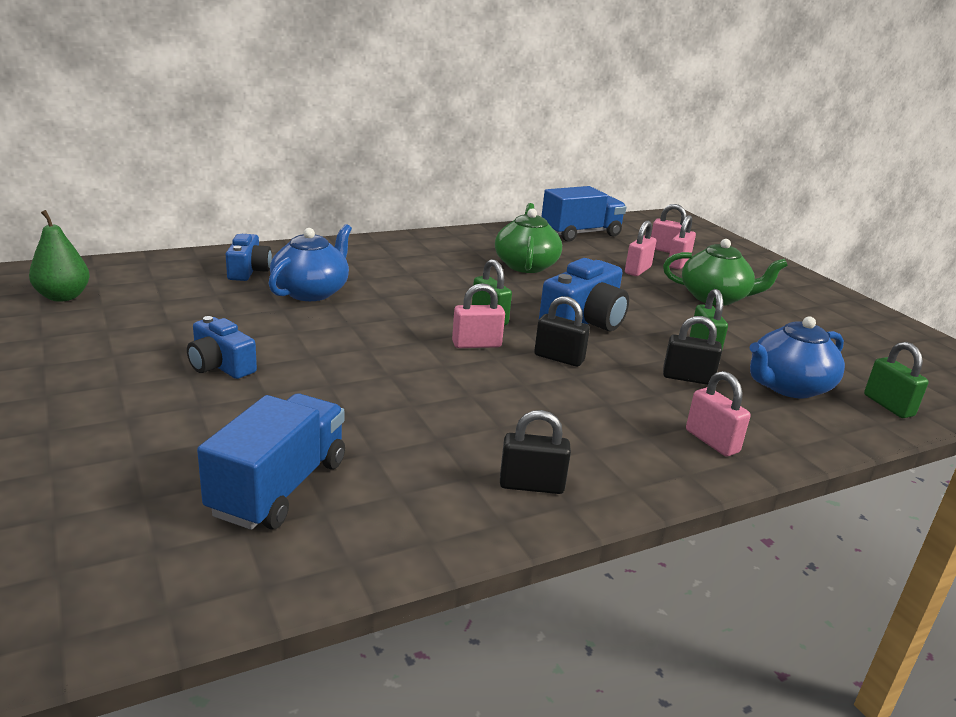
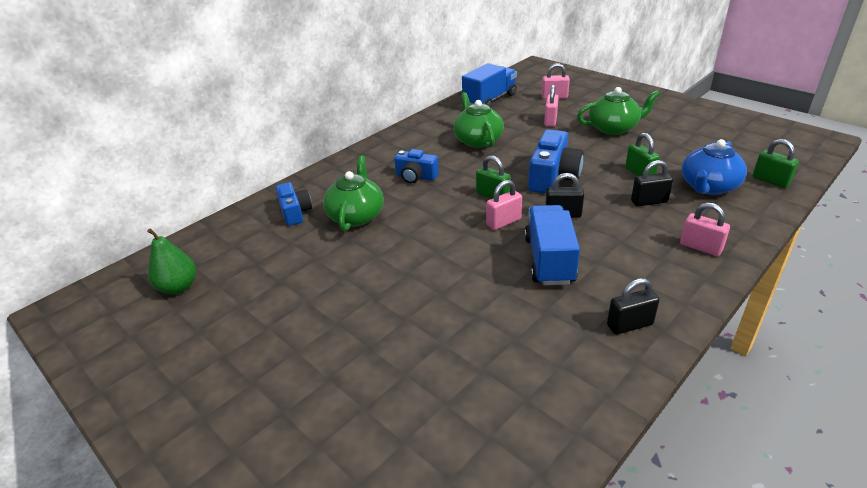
camera: 15 degrees left, 10 degrees up
(220, 365) = (352, 306): blue camera -> blue camera (416, 176)
(279, 487) = (482, 393): blue truck -> blue truck (549, 260)
(311, 291) = (356, 216): blue teapot -> green teapot
(678, 263) = (570, 106): pink padlock -> none

